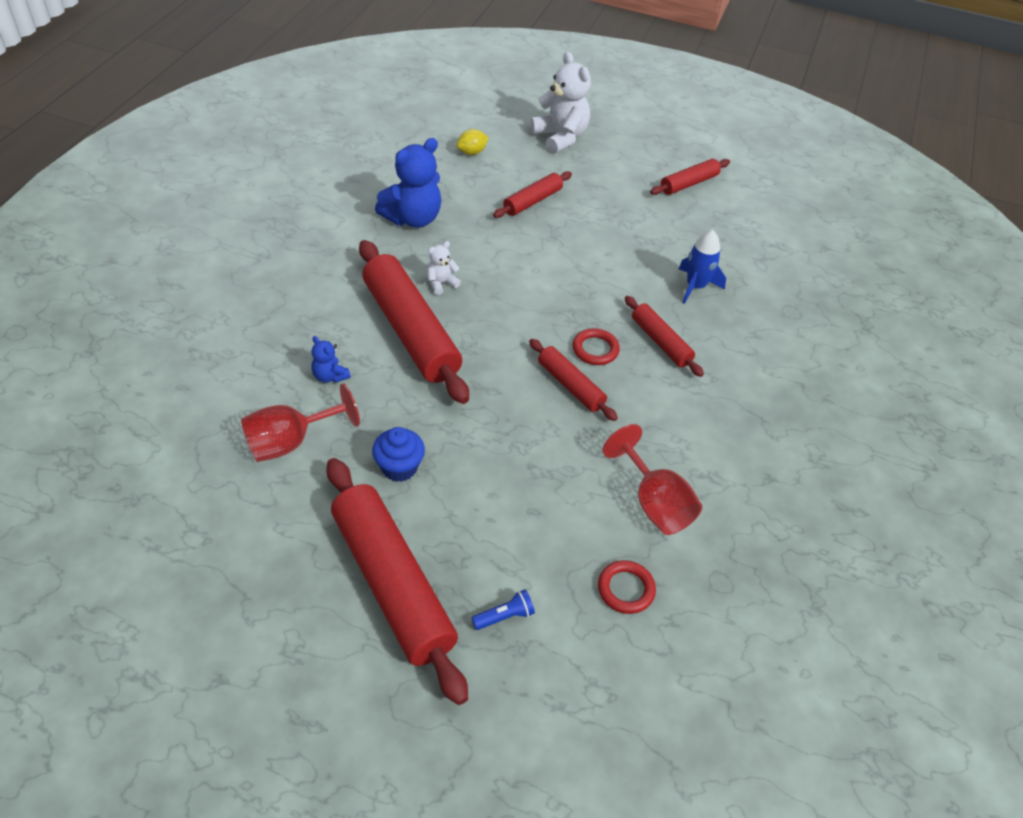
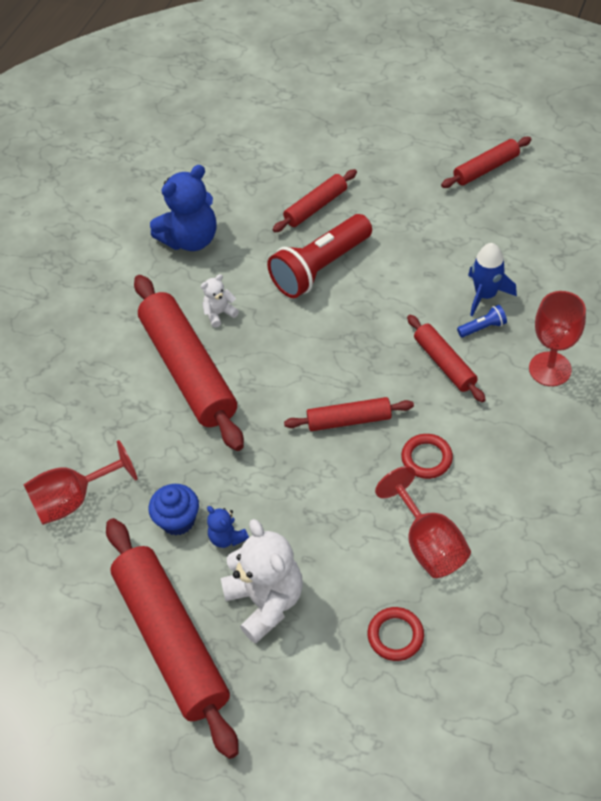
camera: 10 degrees right, 5 degrees up
(330, 376) = (110, 426): blue teddy bear -> blue teddy bear (227, 537)
(472, 152) = (252, 153): yellow lemon -> none
(504, 616) = (277, 668): blue flashlight -> blue flashlight (482, 327)
(538, 252) = (320, 268): none -> red flashlight
(560, 137) = (348, 124): white teddy bear -> white teddy bear (266, 601)
(570, 385) = (349, 420): red rolling pin -> red rolling pin turned 60 degrees counterclockwise
(595, 349) = (376, 377): red ring -> red ring (426, 458)
(760, 353) = (550, 369): none -> red goblet

